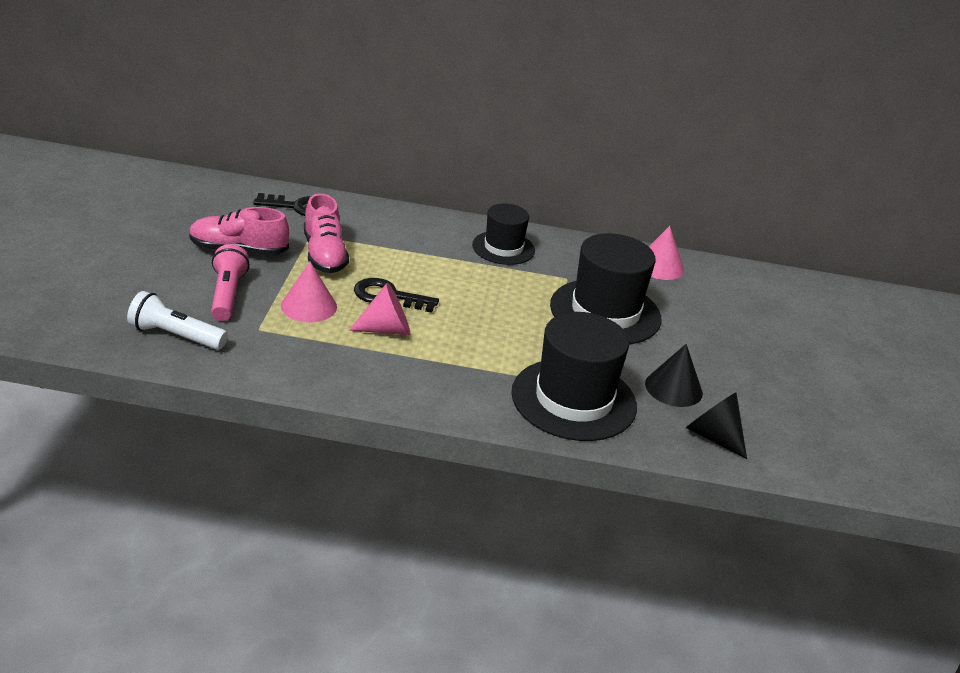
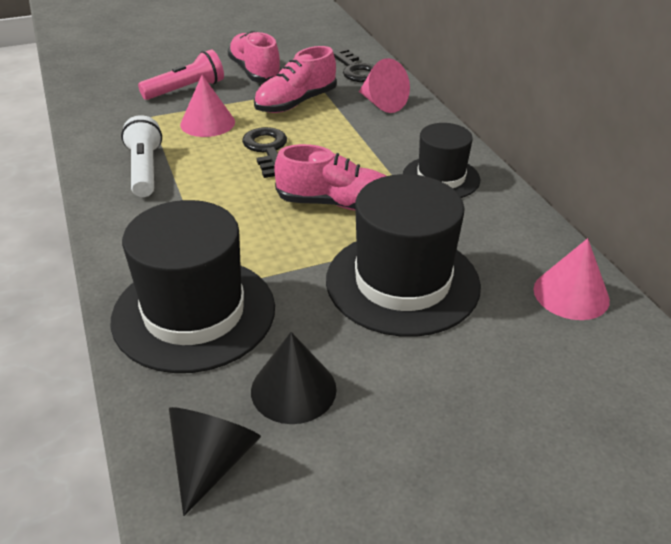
camera: 65 degrees right, 5 degrees up
(176, 336) = (109, 92): white flashlight -> white flashlight (145, 170)
(387, 329) = (211, 166): pink cone -> pink cone (382, 103)
(496, 298) = (336, 204): none -> pink shoe

